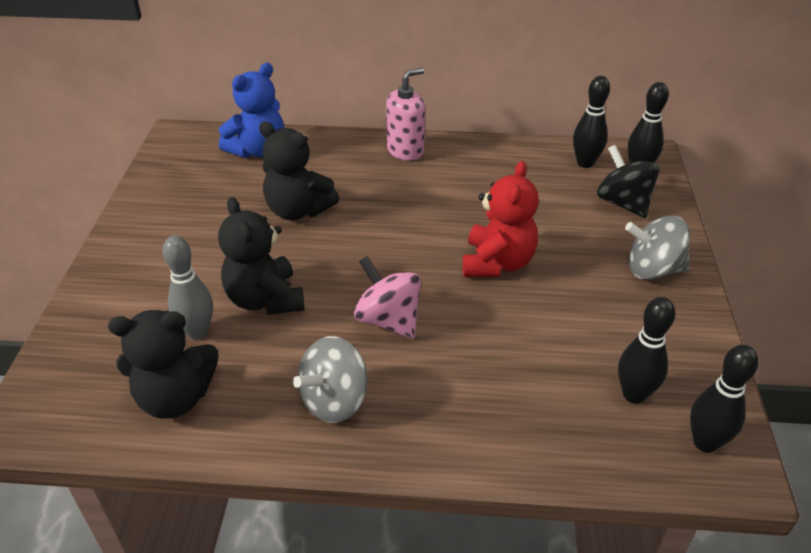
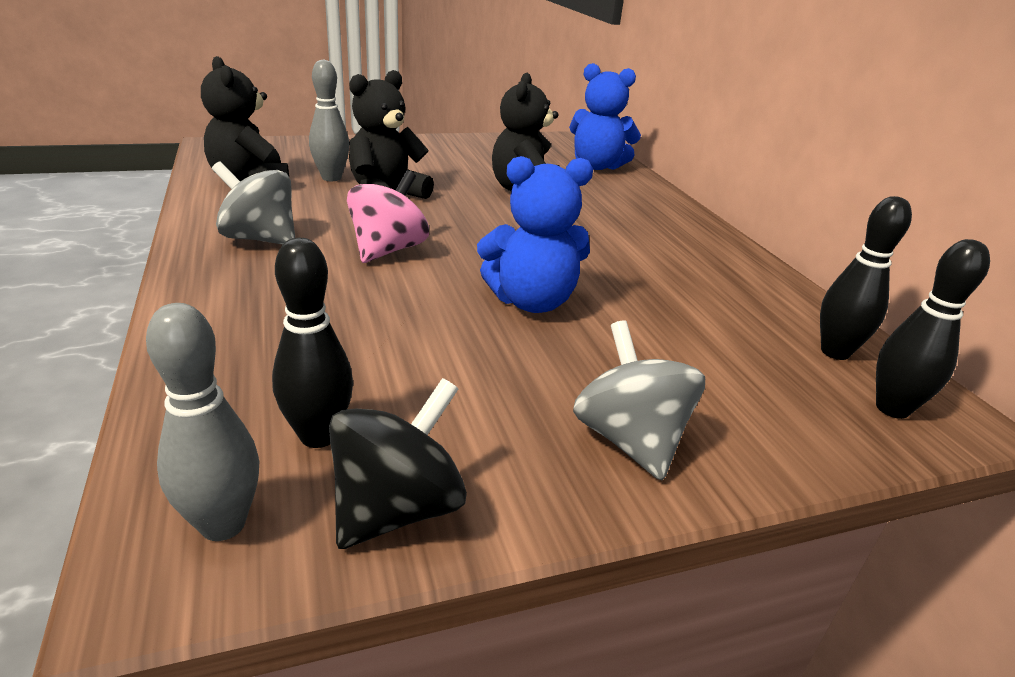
camera: 65 degrees right, 10 degrees down
(405, 151) = (687, 227): pink soap dispenser -> none
(497, 263) = (532, 301): red teddy bear -> blue teddy bear
(623, 203) = (776, 396): black spinning top -> black spinning top (397, 508)
(705, 442) = (223, 524): black bowling pin -> grey bowling pin

